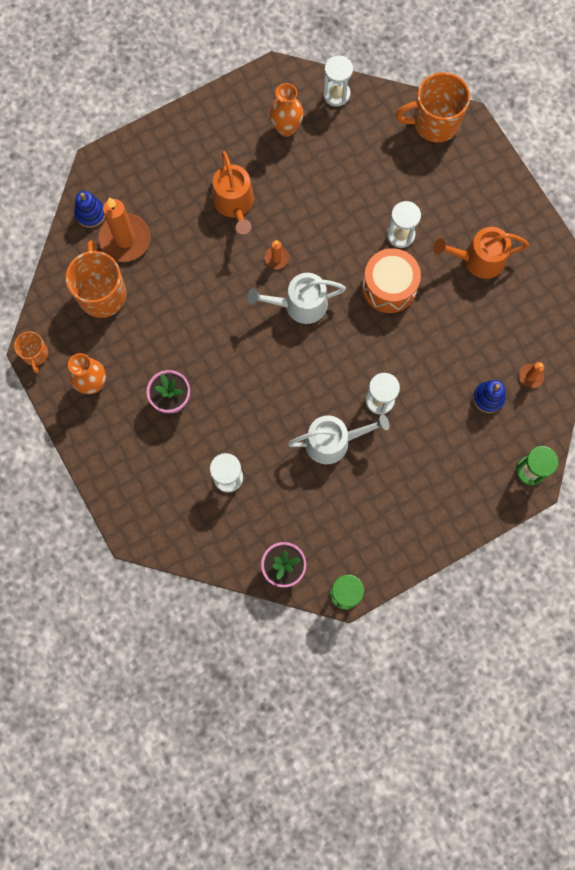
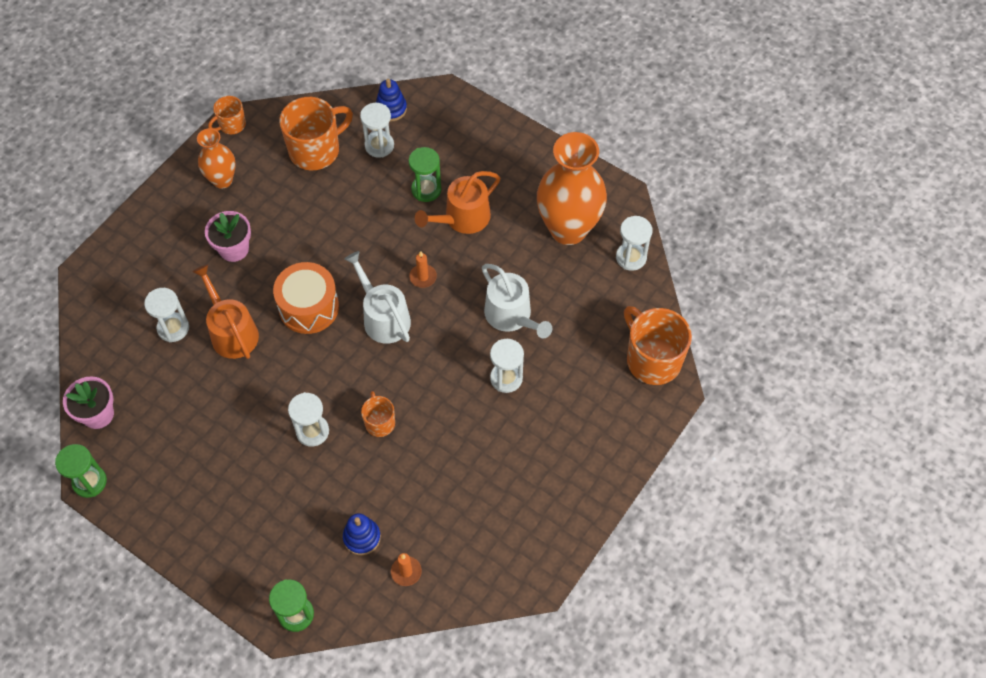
camera: 65 degrees right, 15 degrees down
(125, 239) = (379, 145): orange candle -> white hourglass
(191, 220) = (426, 190): none -> green hourglass
(286, 128) = (568, 229): orange vase -> orange vase, size x1.83
(333, 441) = (249, 405): white watering can -> white watering can (511, 316)
(389, 287) = (442, 390): orange drum -> orange drum (309, 307)
(395, 345) = (379, 422): none -> orange mug
(478, 259) = (517, 465): orange watering can -> orange watering can (232, 332)

